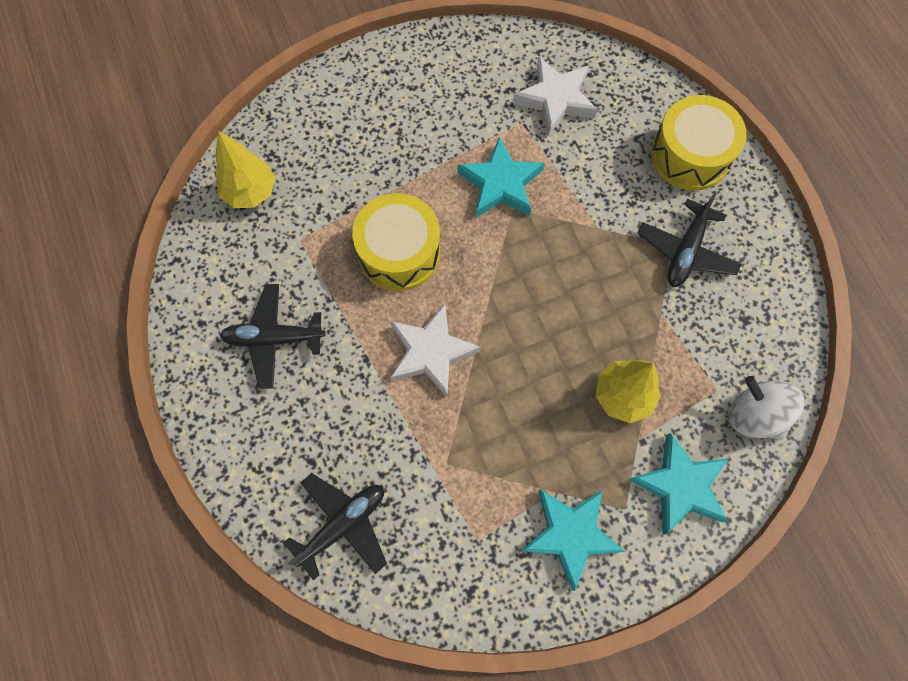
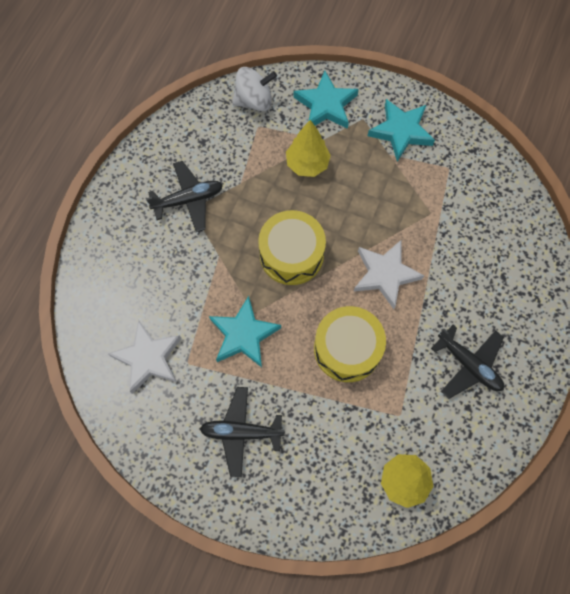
camera: 135 degrees left, 0 degrees up
(342, 525) = (512, 232): black plane -> black plane (241, 432)
(690, 155) = (117, 247): yellow drum -> yellow drum (291, 254)
(754, 415) = (254, 100): white spinning top -> white spinning top turned 105 degrees counterclockwise

